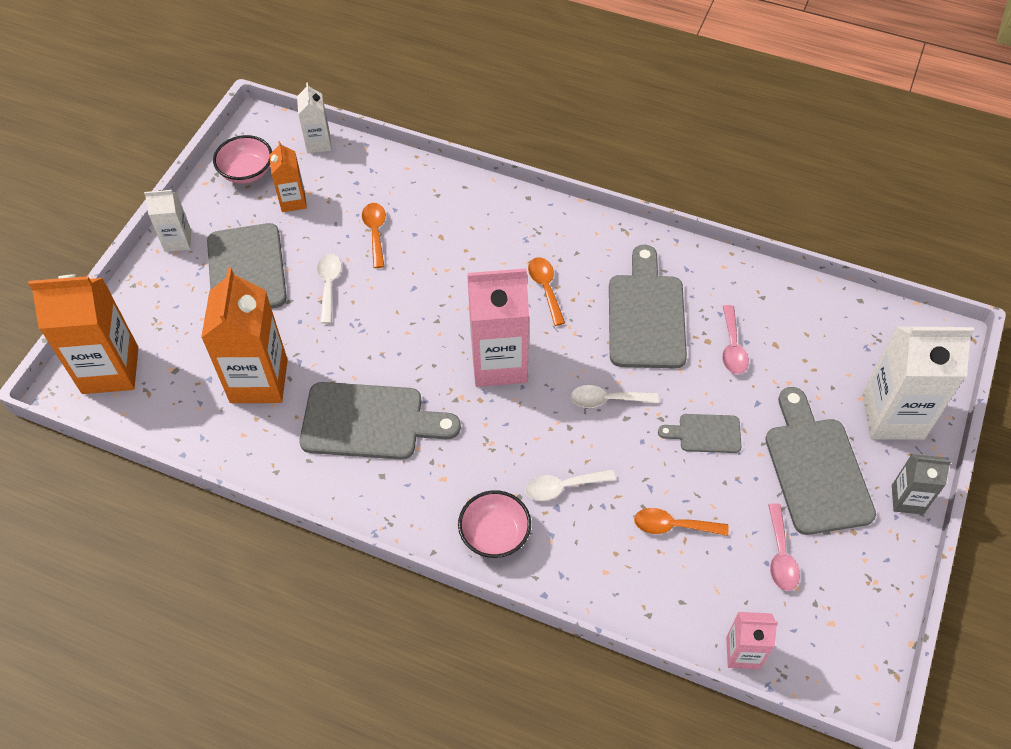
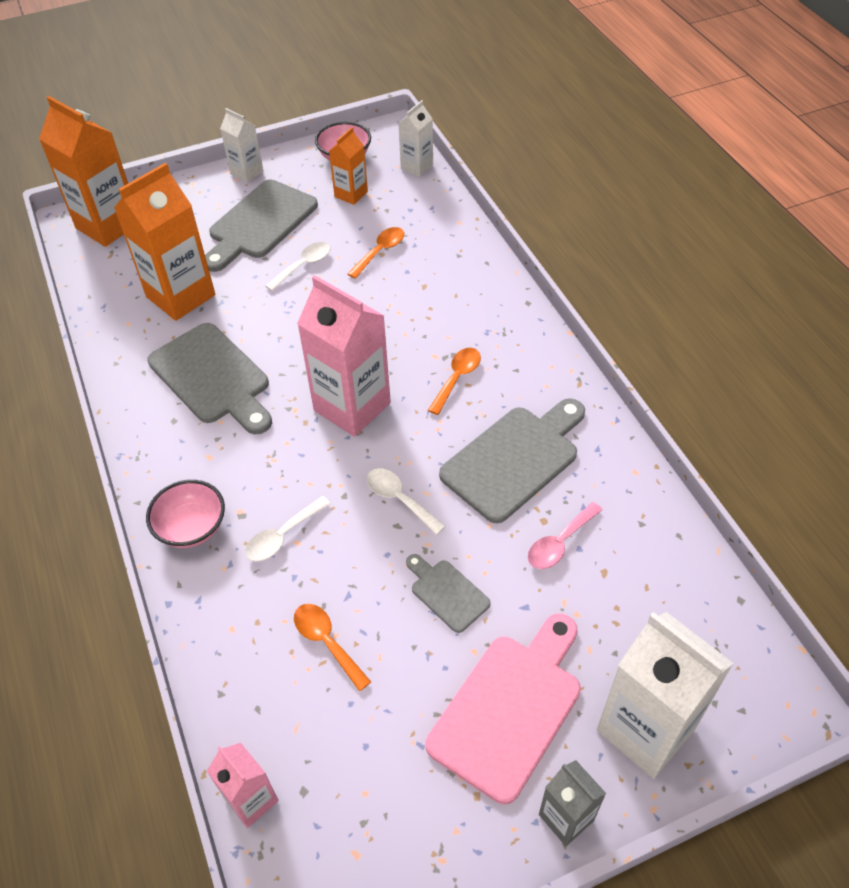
camera: 45 degrees right, 5 degrees down
(563, 487) = (282, 536): white spoon -> white spoon turned 75 degrees counterclockwise
(780, 555) = (385, 751): pink spoon -> none
(815, 469) = (509, 708): grey cutting board -> pink cutting board

